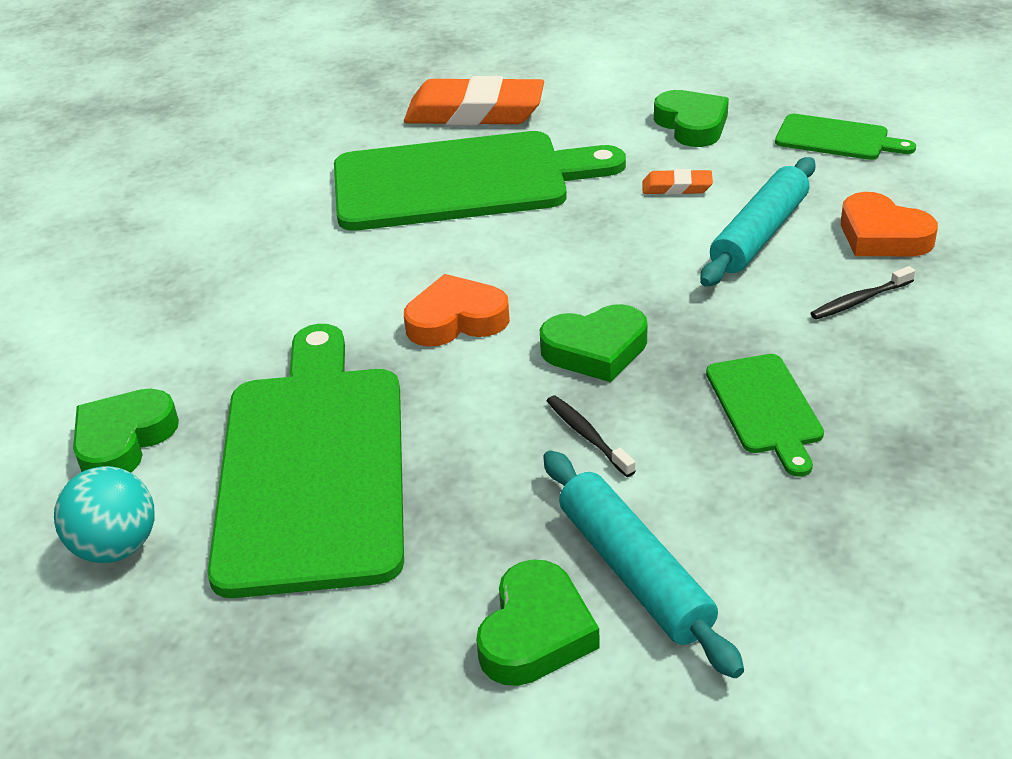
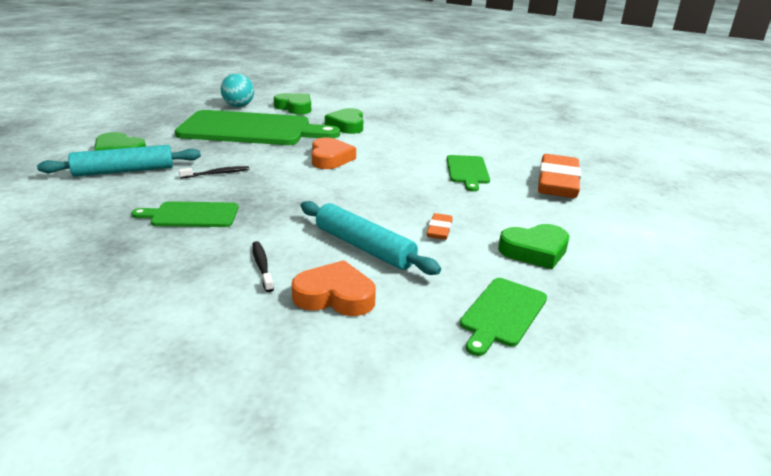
camera: 95 degrees right, 10 degrees down
(460, 181) = (467, 171): green cutting board -> green cutting board, size x0.47
(595, 350) = (280, 183): green heart -> green heart (347, 125)
(882, 236) = (335, 296): orange heart -> orange heart turned 45 degrees clockwise

